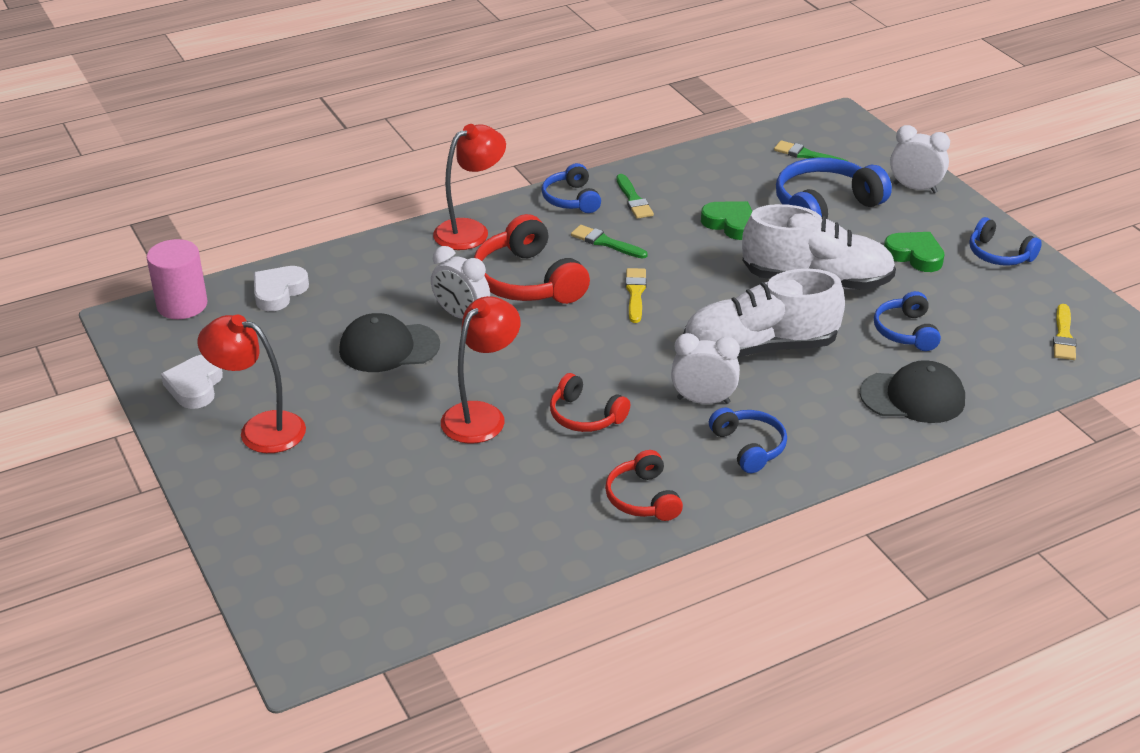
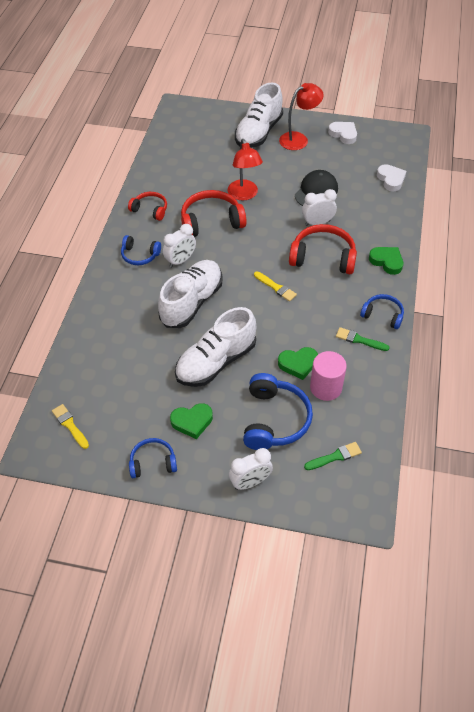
camera: 130 degrees right, 15 degrees up
(182, 305) = (407, 151): pink cylinder -> pink cylinder (326, 387)
(287, 487) = (258, 132): none -> white shoe
(470, 230) = (386, 261): red lamp -> green heart
(585, 416) = (211, 221): red headphones -> red headphones, size x1.69
(606, 243) = (328, 303): green brush -> none
(906, 331) = (143, 364): blue headphones -> none
(912, 397) = (104, 329): black cap -> none

